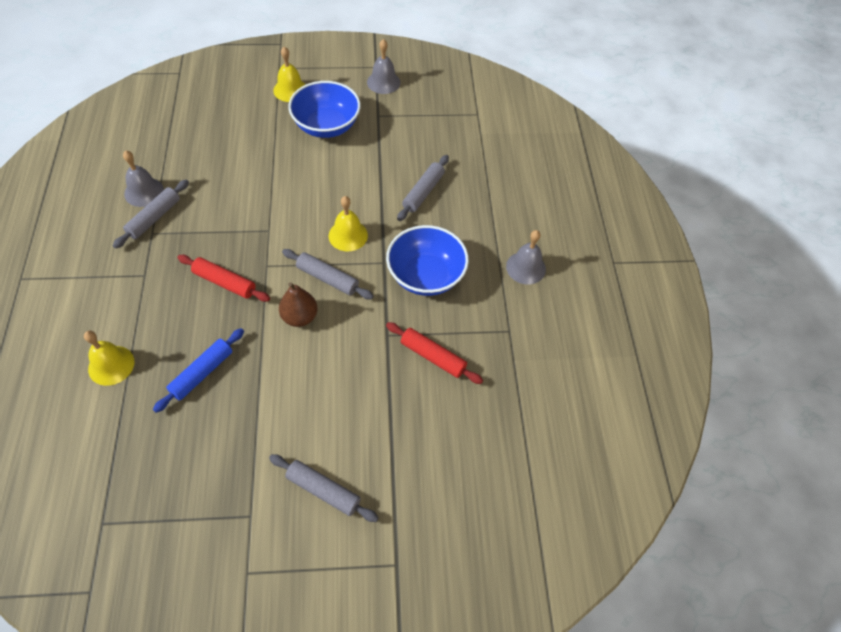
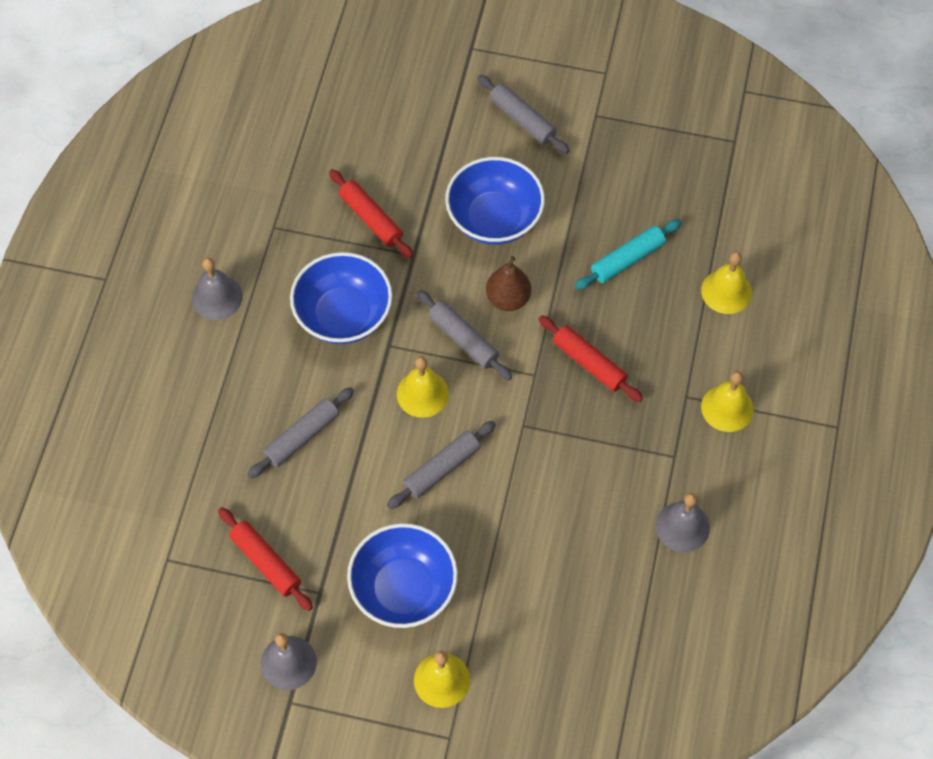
camera: 160 degrees left, 5 degrees up
(111, 273) = (727, 408): none -> yellow bell
(154, 218) = (670, 479): grey rolling pin -> grey rolling pin (441, 469)
(202, 373) = (627, 259): blue rolling pin -> turquoise rolling pin
(327, 382) = (494, 218): none -> blue bowl
(417, 123) = (266, 562): none -> red rolling pin

